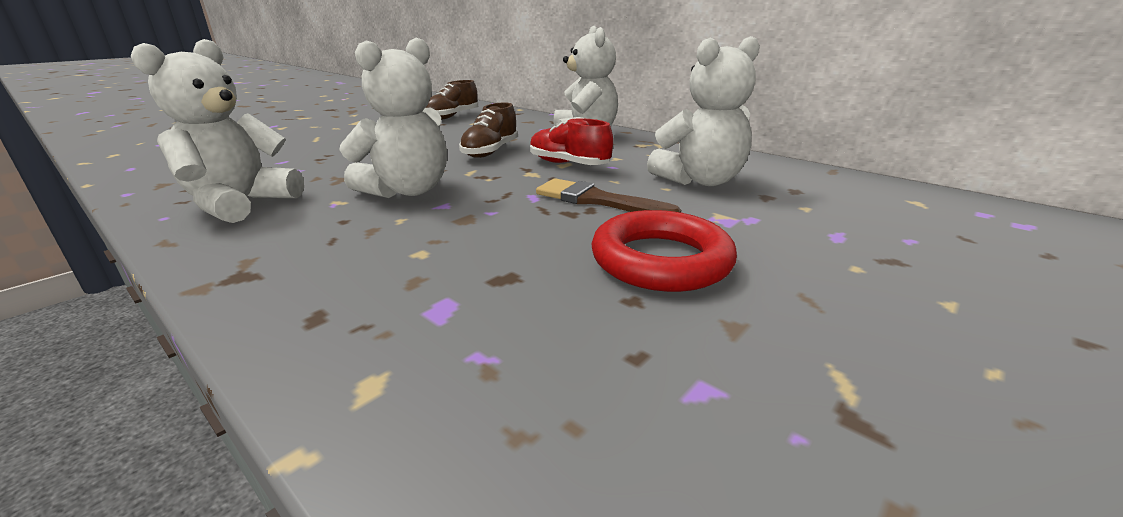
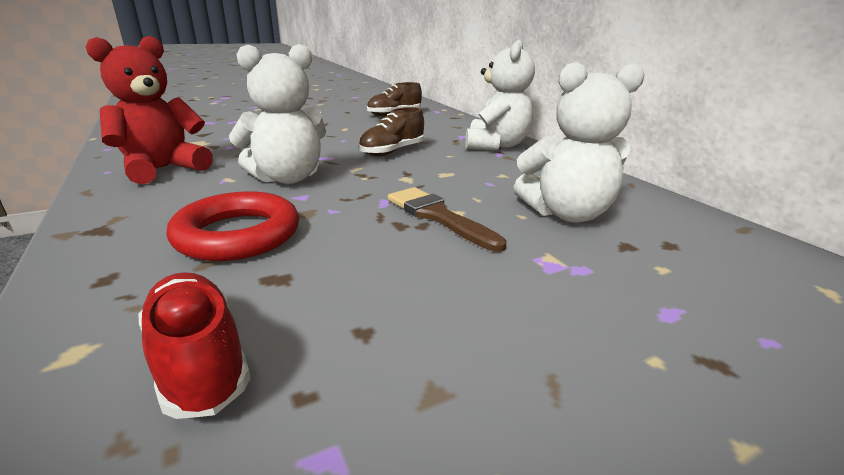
camera: 20 degrees right, 0 degrees up
(240, 204) = (162, 169): white teddy bear -> red teddy bear
(568, 164) = (449, 174): red shoe -> red shoe (199, 360)
(660, 260) = (434, 295): red ring -> red ring (238, 234)

